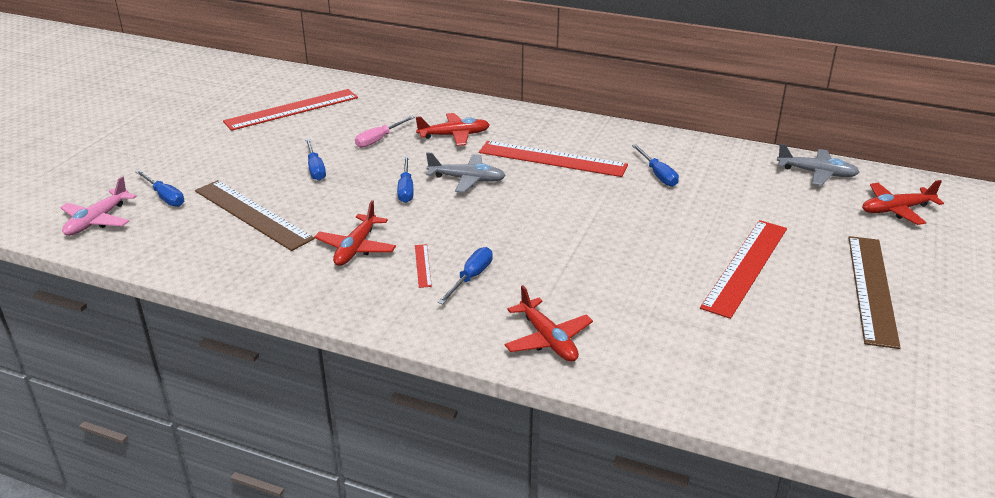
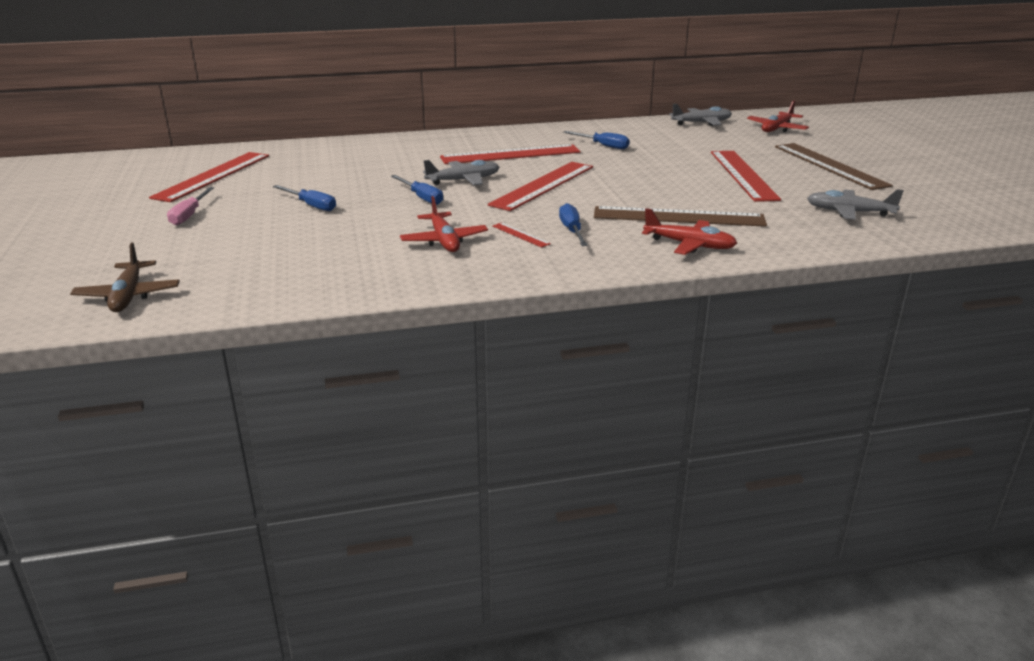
camera: 35 degrees left, 5 degrees down
(97, 221) = (128, 296): pink plane -> brown plane
(165, 197) = (180, 260): blue screwdriver -> none
(252, 214) = (302, 247): brown ruler -> brown ruler (678, 217)
(379, 139) = (339, 175): pink screwdriver -> pink screwdriver (189, 215)
(454, 135) = (404, 159): red plane -> none
(525, 210) = (543, 185): none -> red ruler
(783, 365) = (849, 212): none -> grey plane

